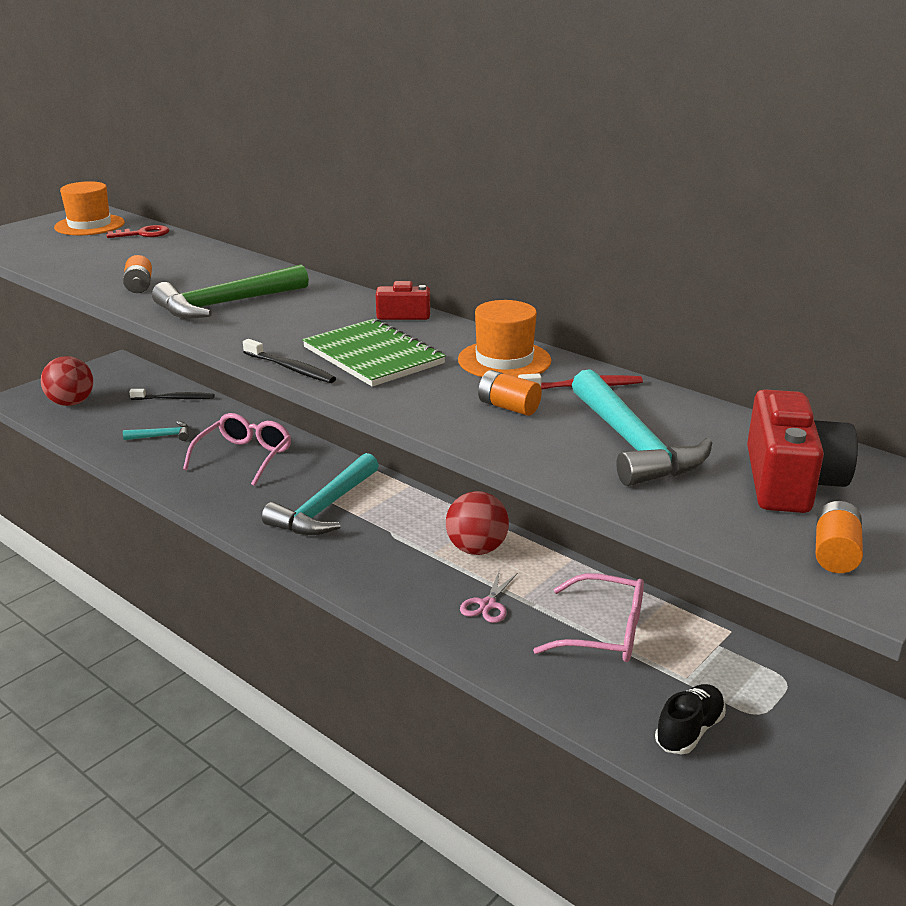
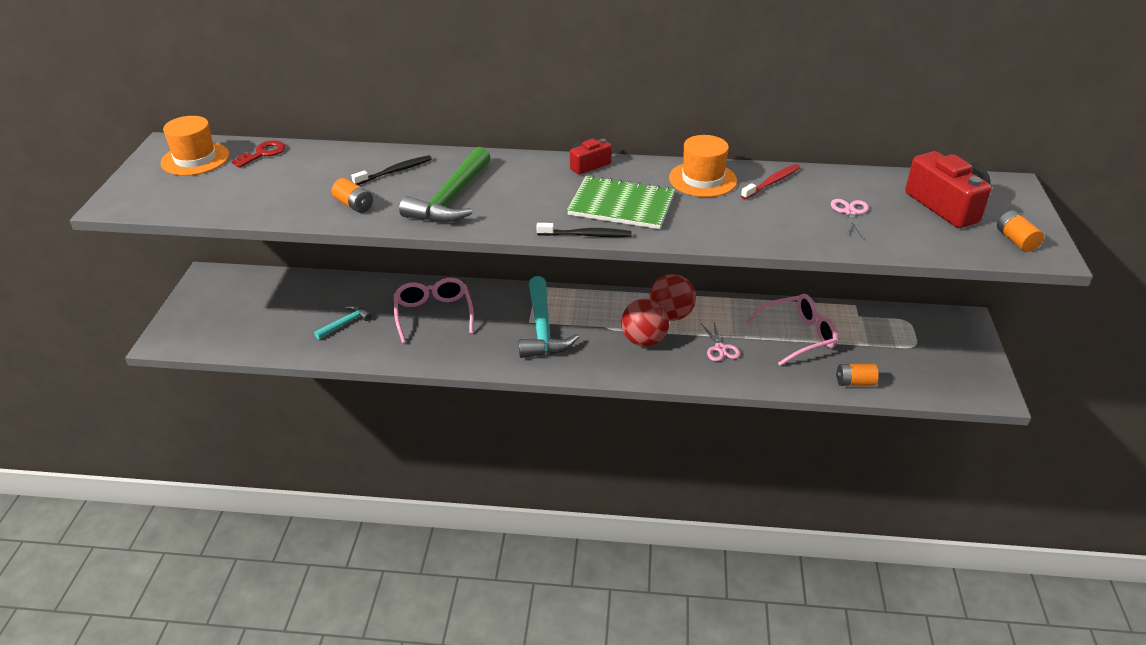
camera: 35 degrees left, 10 degrees up
(71, 403) = (222, 326): red ball -> red ball (644, 341)
(175, 398) = (309, 288): black toothbrush -> black toothbrush (395, 171)
(508, 407) = (755, 213): orange battery -> orange battery (855, 382)
(632, 444) = (850, 212): turquoise hammer -> pink scissors
(689, 731) = (896, 371): black shoe -> none

